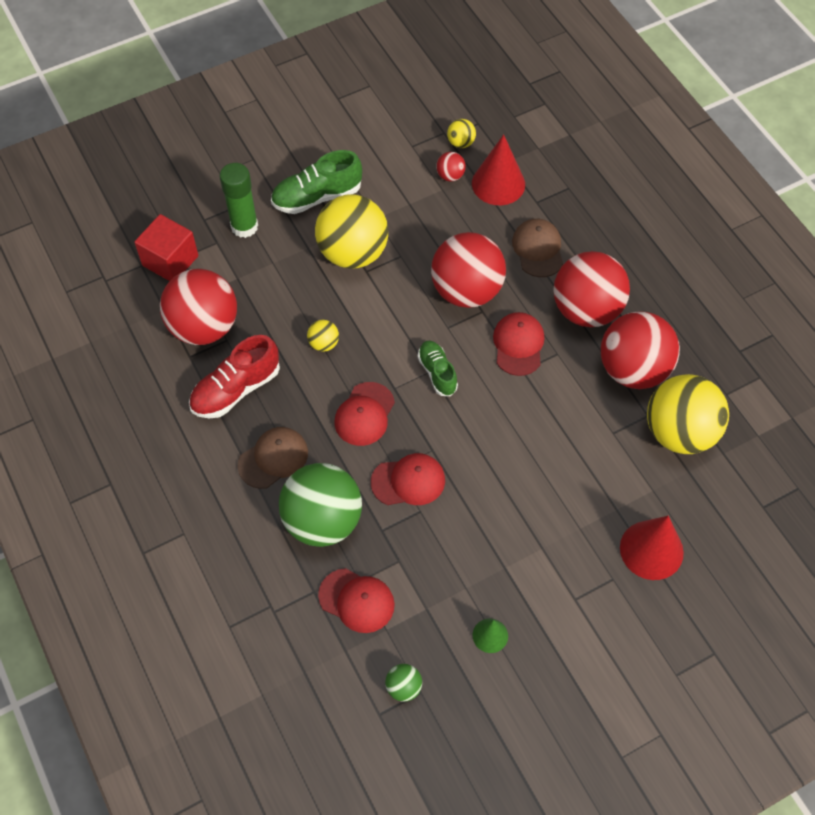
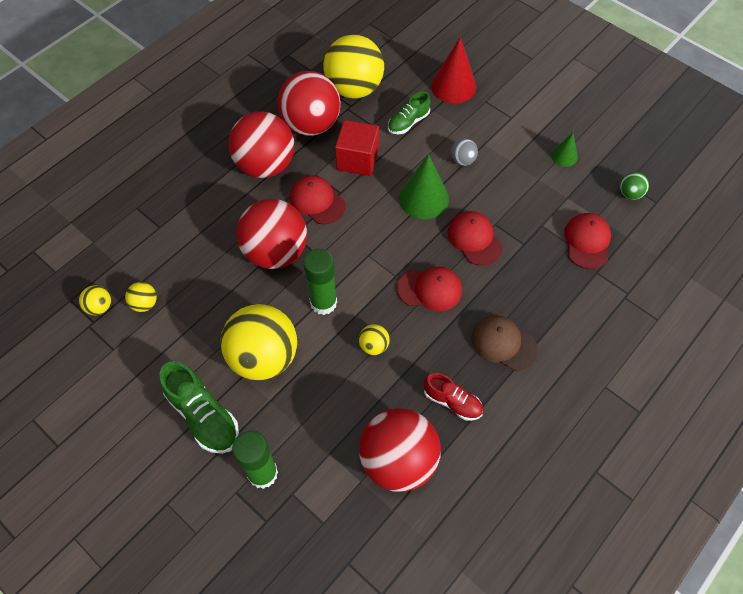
camera: 110 degrees left, 0 degrees up
(170, 261) = (331, 533): red cube -> red cube (357, 160)
(236, 389) = (452, 402): red shoe -> red shoe, size x0.64
(323, 520) = (538, 286): green ball -> none
(390, 315) = (323, 303): none -> green glue stick
(437, 372) = (367, 249): green shoe -> green shoe (408, 122)
(450, 176) = (145, 303): red ball -> yellow ball
(484, 450) = (423, 198): none -> green cone
(498, 184) = (145, 262): red cone -> none
(518, 345) = (317, 201): red cap -> red cap turned 60 degrees clockwise
(524, 513) = (462, 160): none -> grey ball
(538, 249) = (213, 212): brown cap -> none

